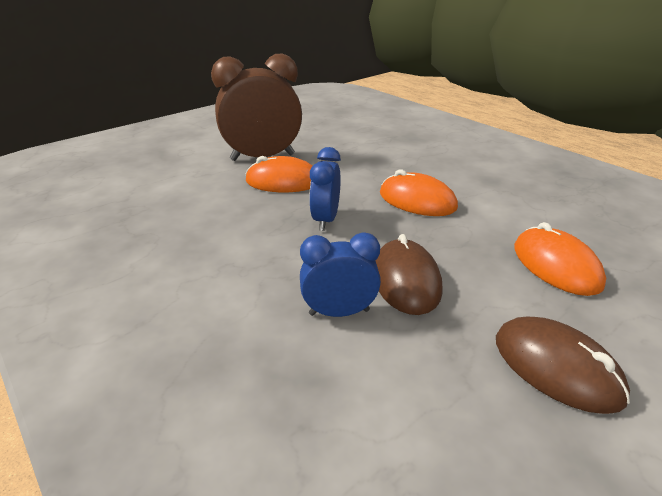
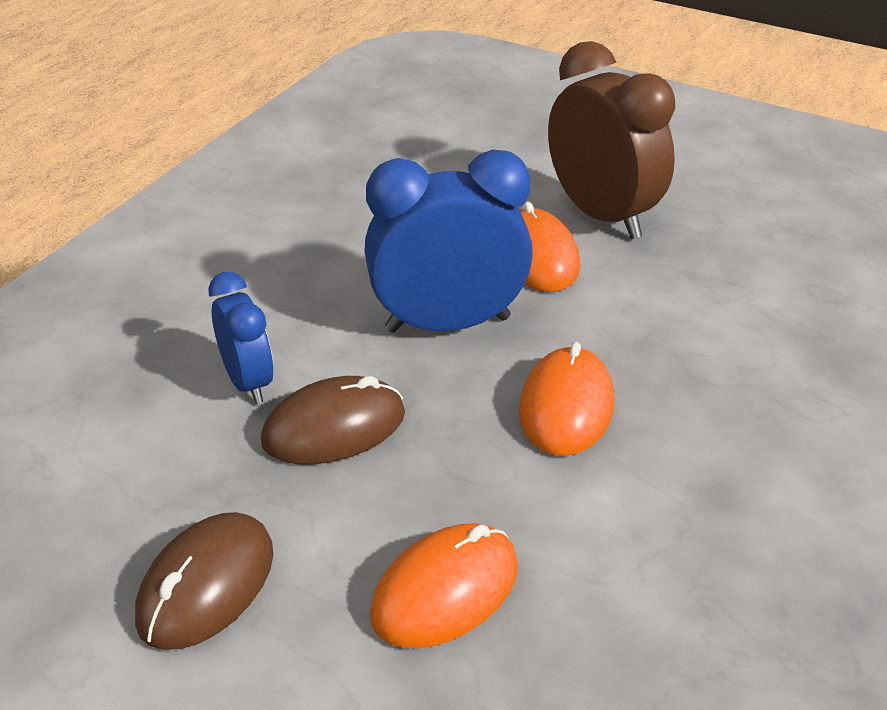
camera: 70 degrees right, 5 degrees up
(325, 220) = (448, 324): blue clock -> blue clock, size x1.76

